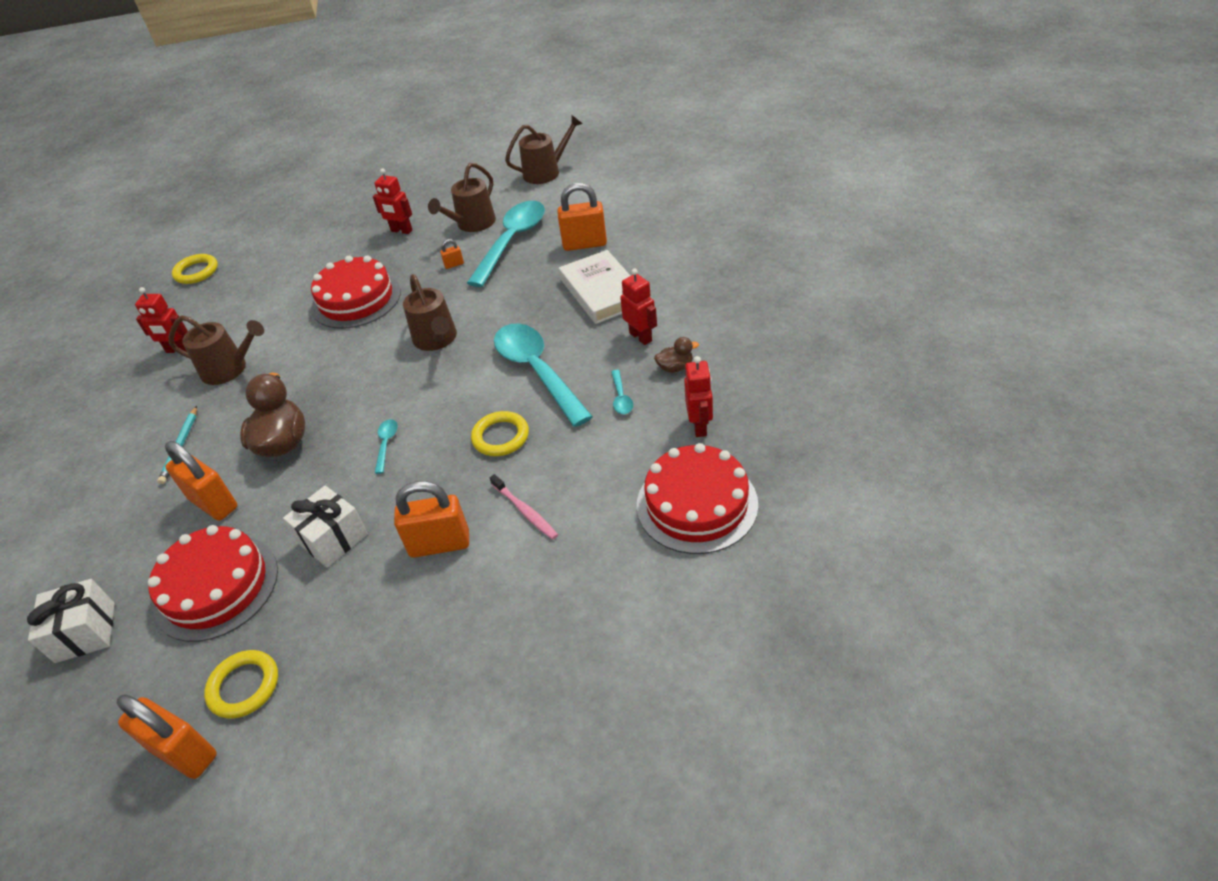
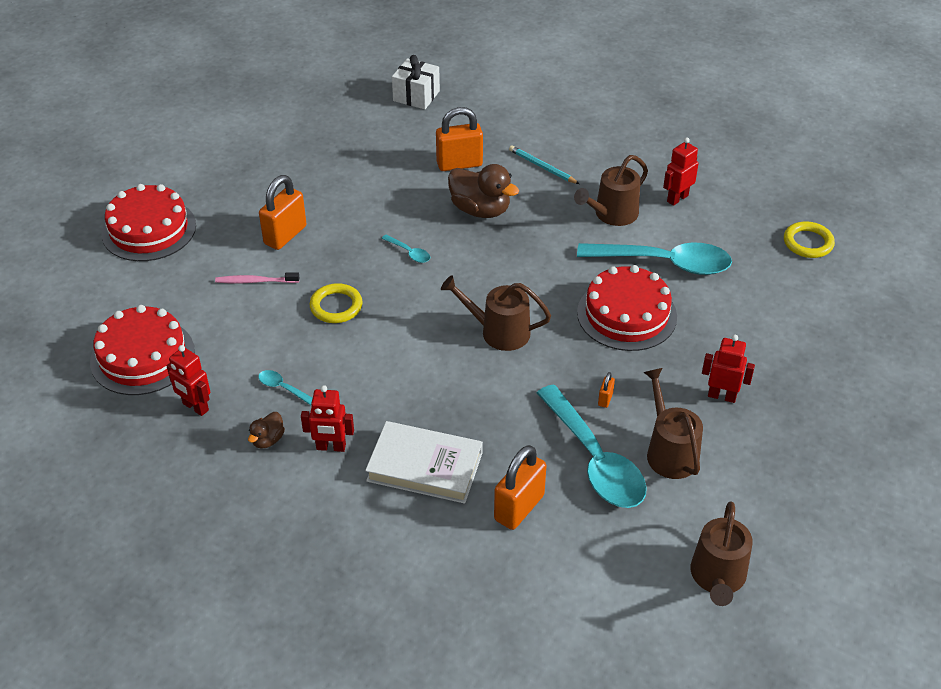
camera: 125 degrees right, 0 degrees up
(184, 752) = (286, 107): orange padlock -> none
(216, 587) = (382, 145): red cake -> red cake (149, 229)
(244, 686) = (296, 134): yellow ring -> none
(333, 538) = (355, 198): white gift -> none
(401, 231) = (722, 396): red robot -> red robot turned 45 degrees clockwise
(537, 371) = (377, 363): turquoise spoon -> turquoise spoon (664, 263)

